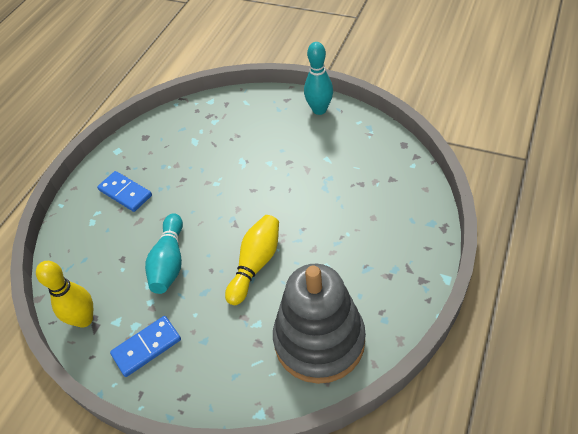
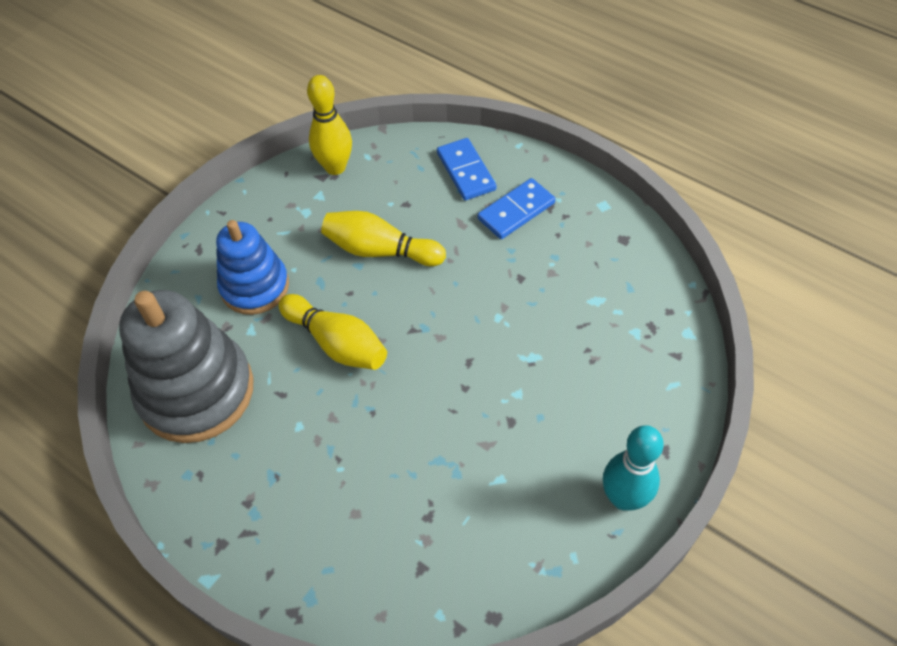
camera: 100 degrees right, 5 degrees up
(147, 347) = (273, 221): blue domino -> blue domino (466, 171)
(169, 262) = (380, 250): turquoise bowling pin -> yellow bowling pin
(216, 336) = (255, 286): none -> blue stacking toy

